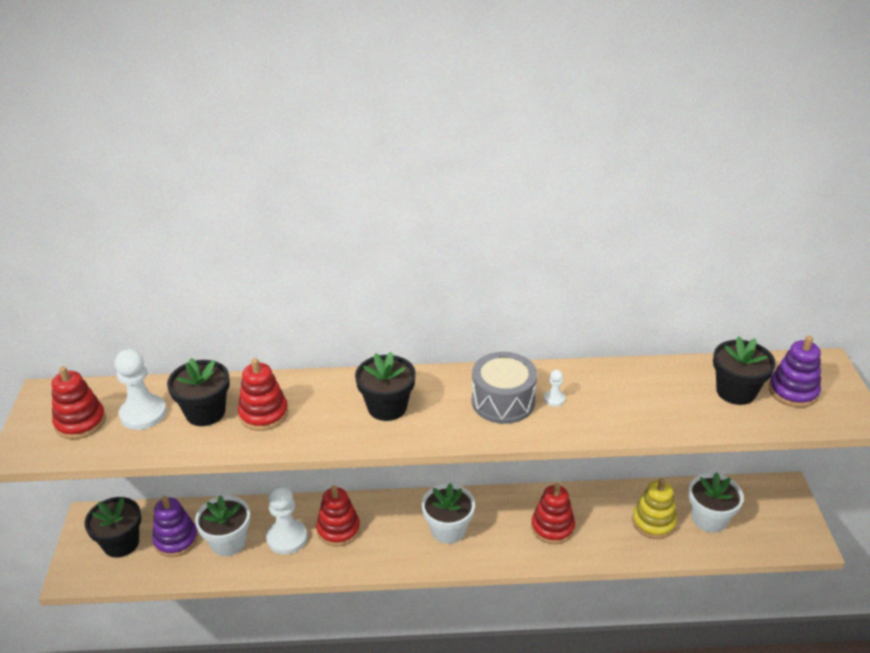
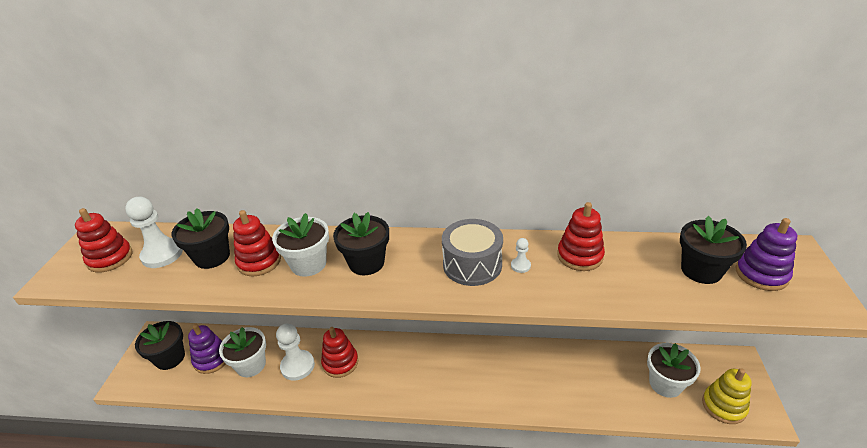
camera: 10 degrees right, 0 degrees up
(448, 529) = (430, 371): white flower pot -> white flower pot (308, 264)
(552, 527) = (521, 378): red stacking toy -> red stacking toy (580, 256)
(653, 522) = (613, 382): yellow stacking toy -> yellow stacking toy (723, 406)

